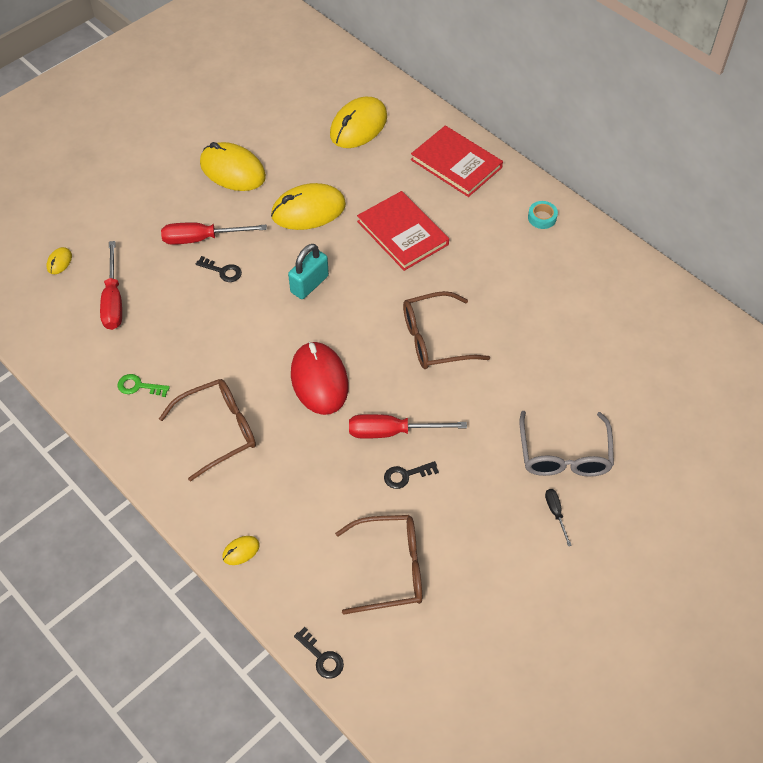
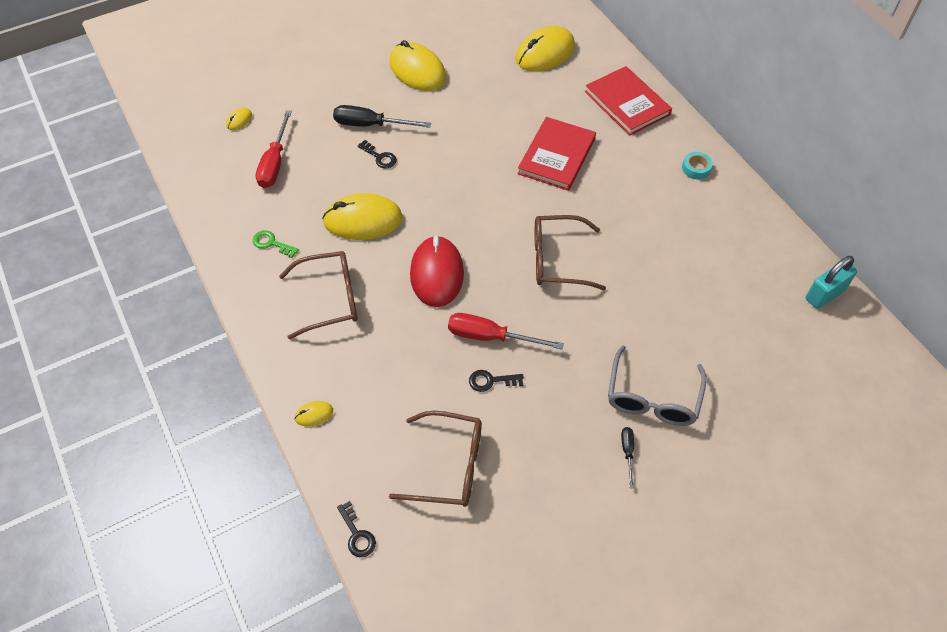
camera: 15 degrees right, 0 degrees up
(202, 239) = (370, 125): red screwdriver -> black screwdriver
(308, 210) = (475, 119): yellow mouse -> yellow mouse (363, 220)
(309, 284) = (455, 185): turquoise padlock -> turquoise padlock (825, 294)
(402, 233) = (556, 156): red book -> red book turned 45 degrees clockwise

